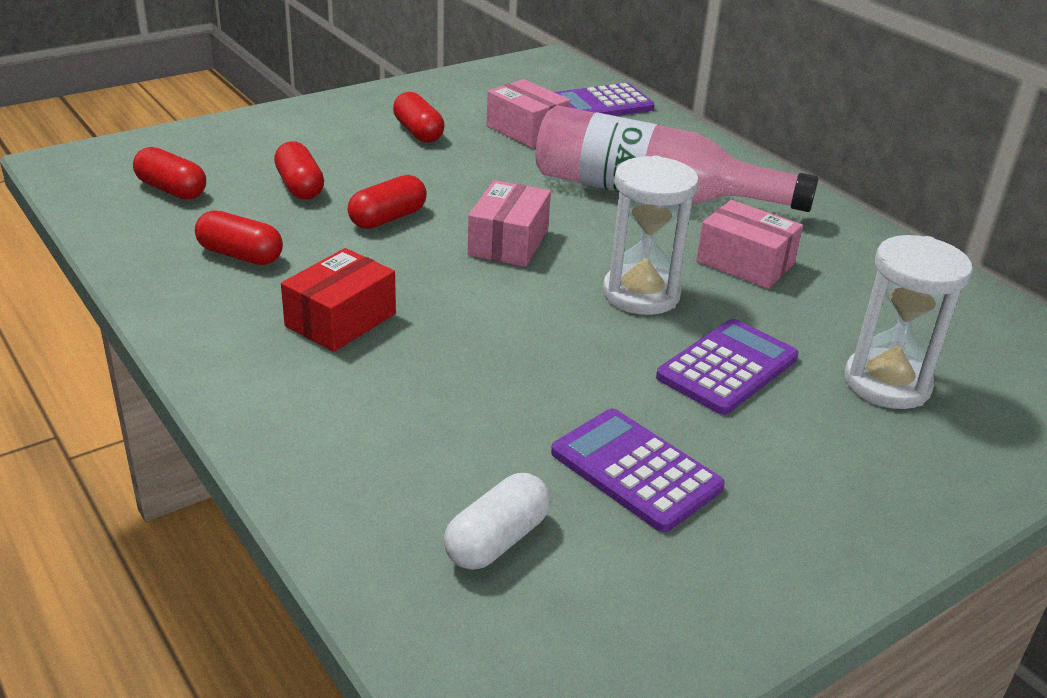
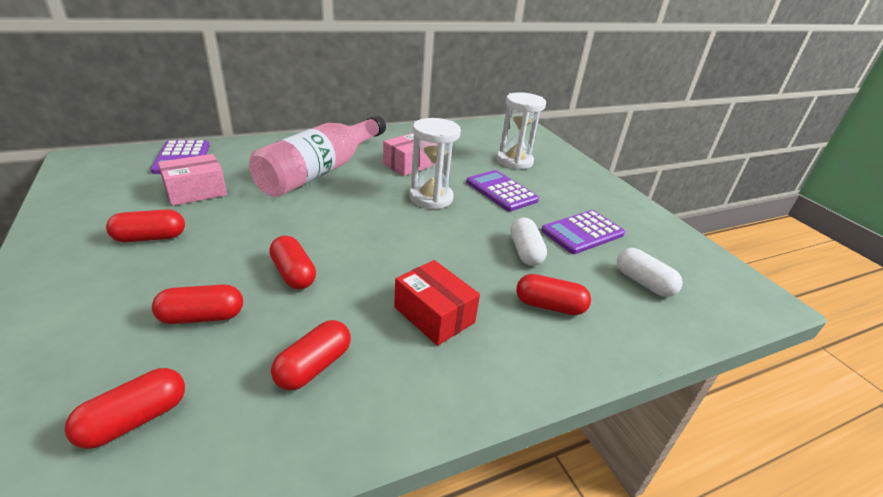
camera: 80 degrees left, 0 degrees up
(390, 419) = (549, 306): none -> red capsule
(508, 242) = (356, 228): pink box -> none
(528, 396) = (525, 252): none -> white capsule

